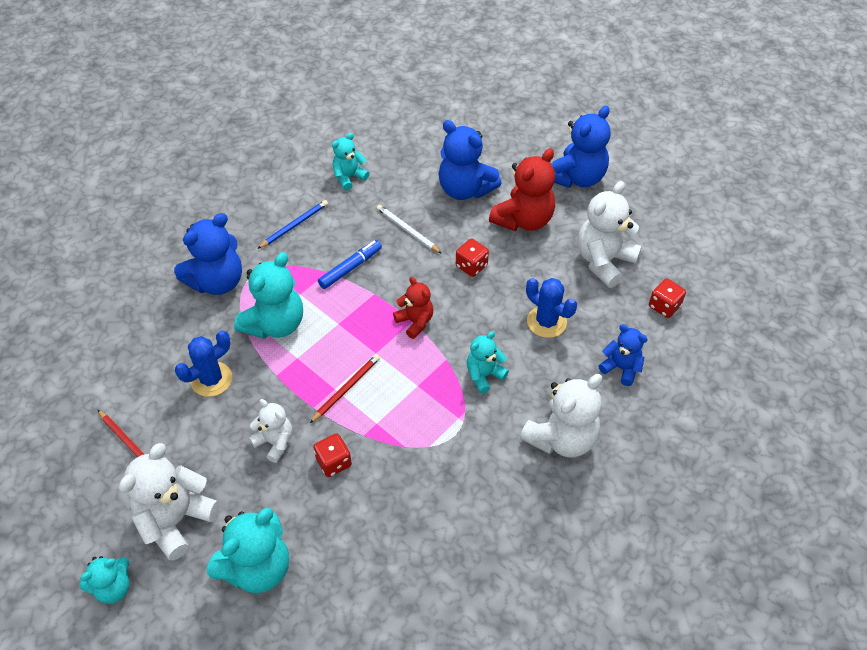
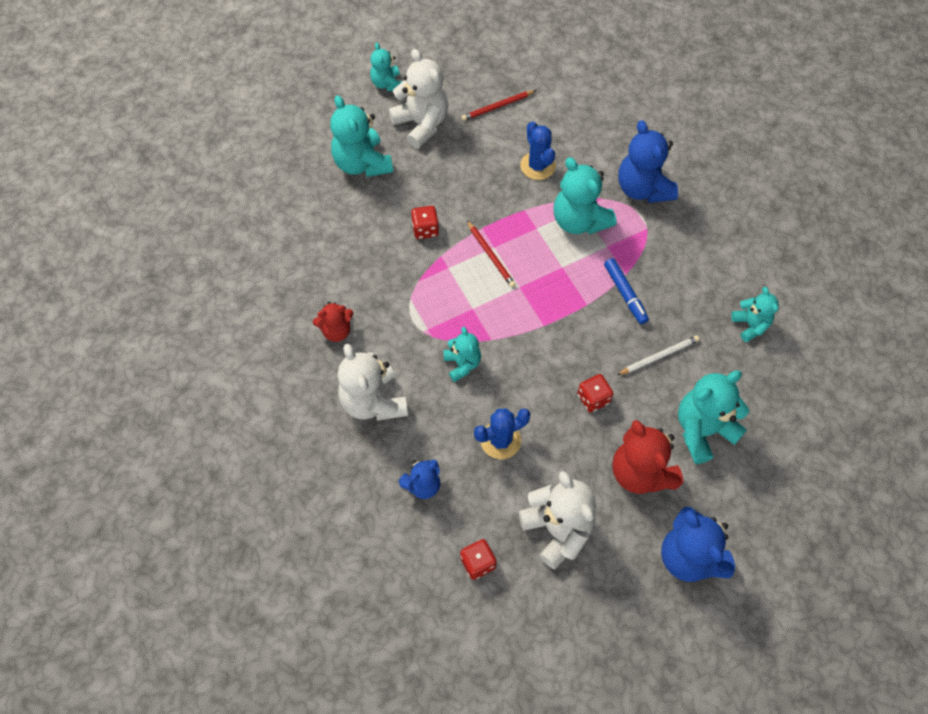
camera: 110 degrees right, 10 degrees up
(275, 442) = (460, 195): white teddy bear -> none
(294, 225) = (695, 261): blue pencil -> none
(415, 322) = (542, 328): red teddy bear -> red teddy bear (336, 331)
(465, 189) = (702, 430): blue teddy bear -> turquoise teddy bear

